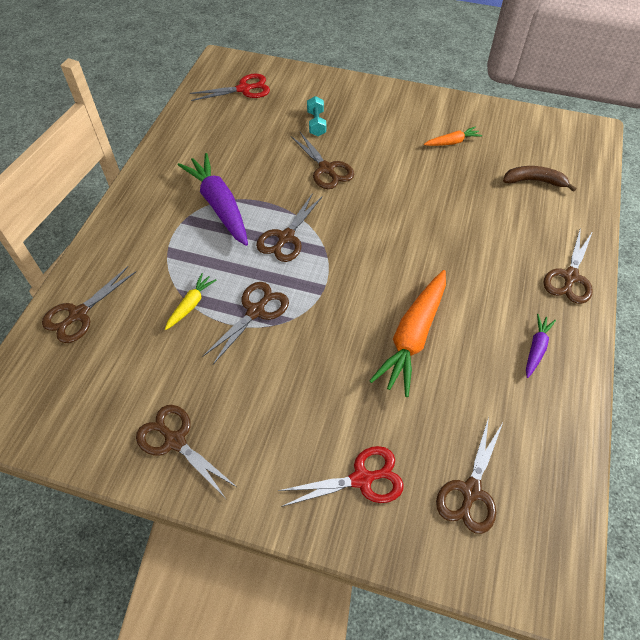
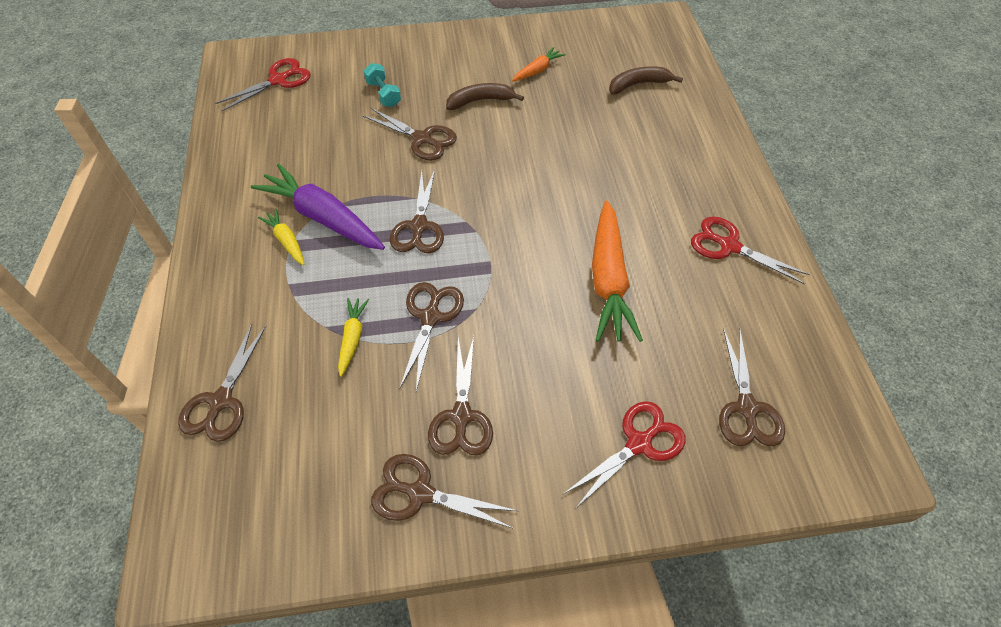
camera: 25 degrees left, 0 degrees up
(184, 214) = (286, 241): none -> yellow carrot
(390, 153) = (480, 101): none -> brown banana
(536, 348) = (729, 246): purple carrot -> red scissors
(570, 277) = (721, 166): brown scissors -> brown scissors (461, 416)

